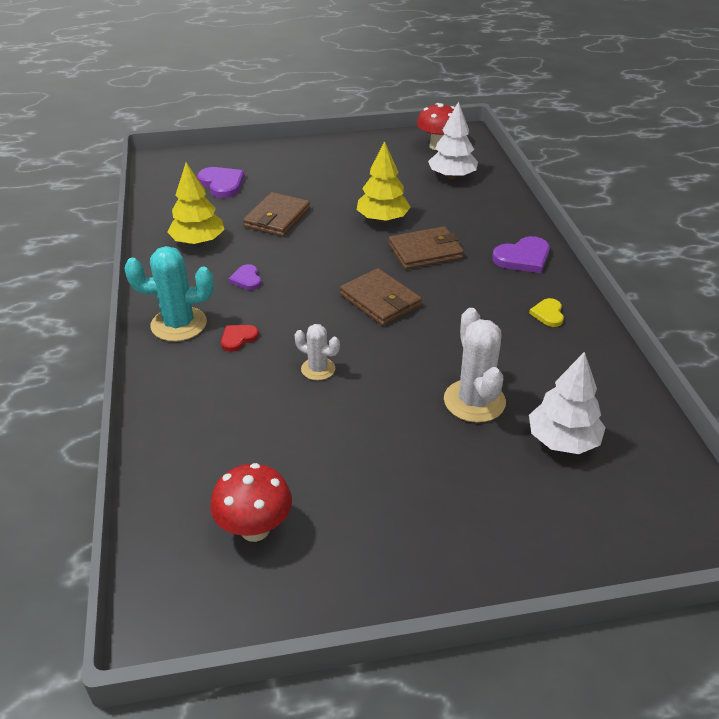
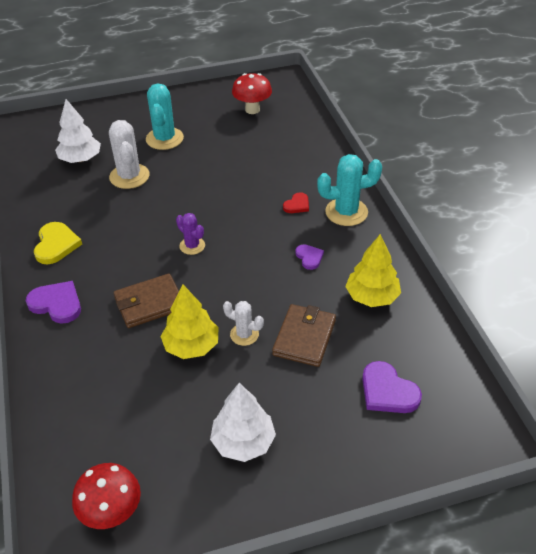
camera: 175 degrees right, 5 degrees up
(318, 369) = (234, 188): white cactus -> white cactus (244, 334)
(380, 300) = (192, 246): brown wallet -> purple cactus
(425, 471) = (164, 139): none -> turquoise cactus
(452, 176) = (103, 436): white tree -> white tree (243, 442)
(523, 258) = (57, 304): purple heart -> purple heart turned 60 degrees clockwise
(548, 314) = (56, 245): yellow heart -> yellow heart, size x1.69

